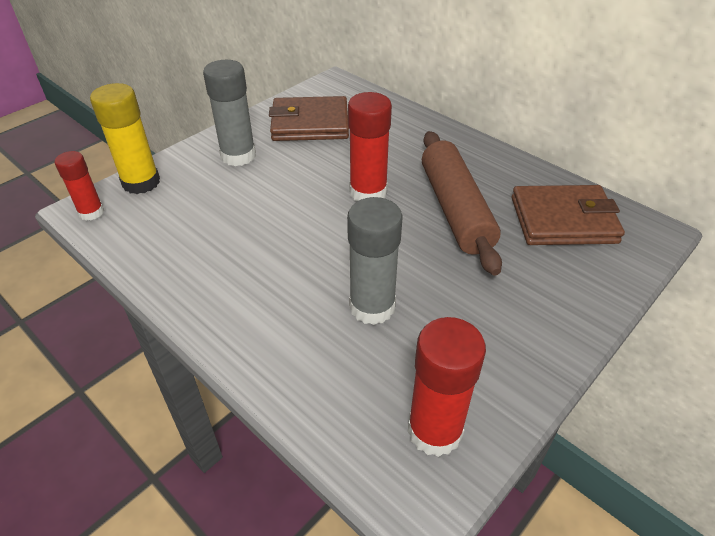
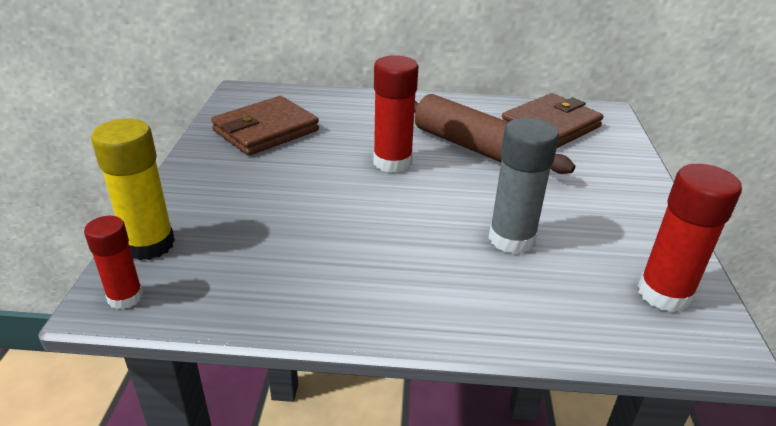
camera: 40 degrees left, 10 degrees down
(238, 156) = (229, 180): grey glue stick -> none

